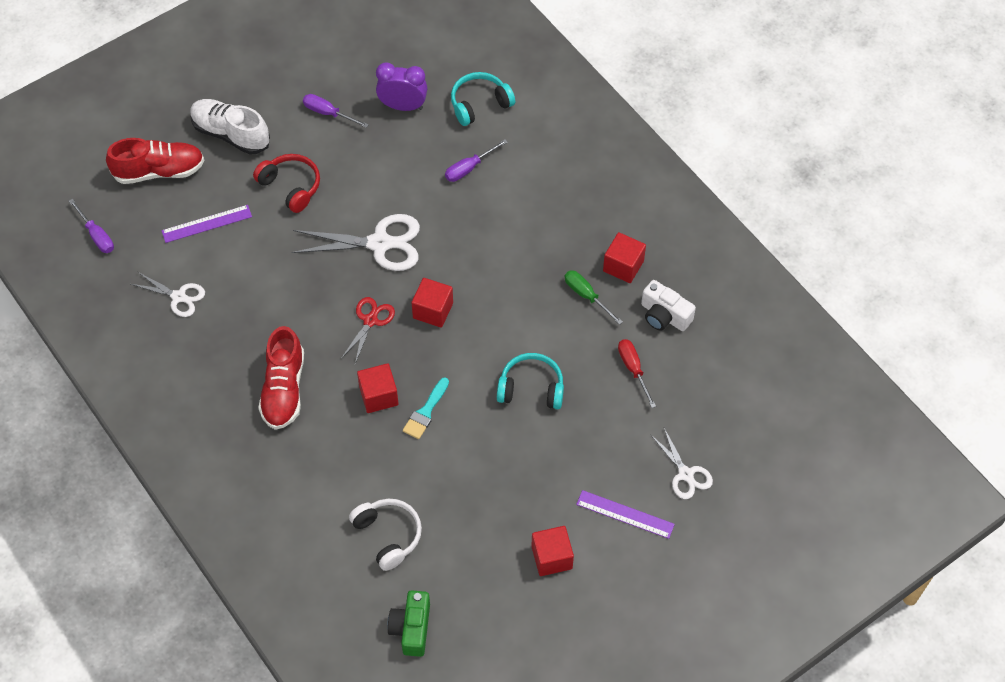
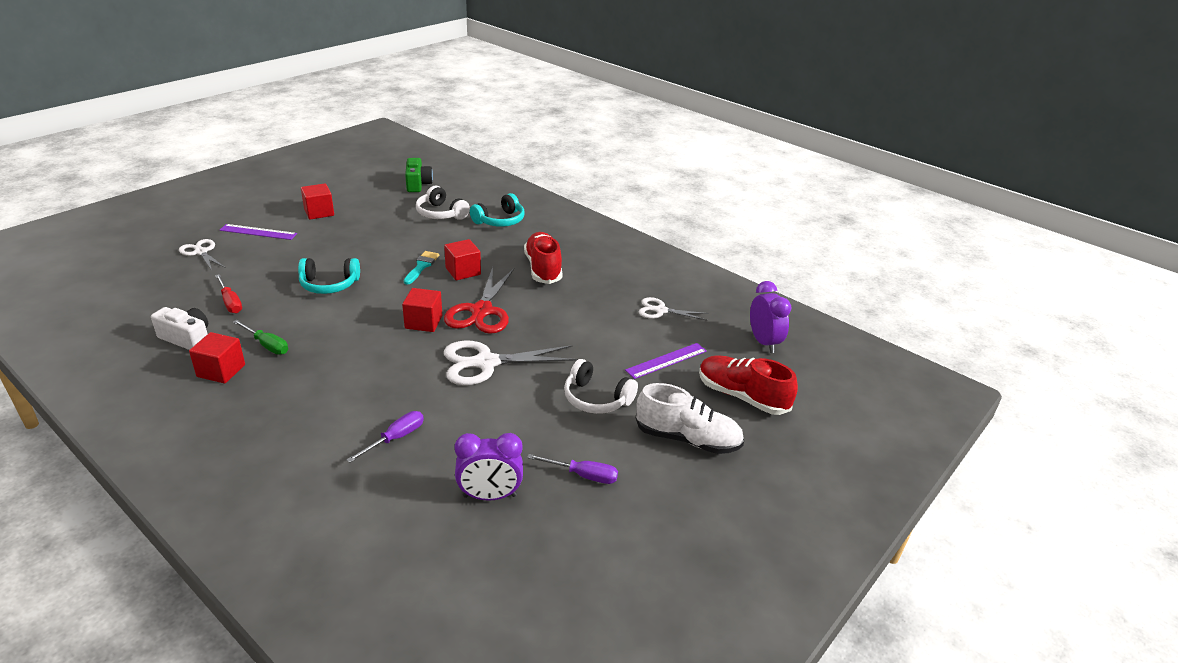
camera: 165 degrees right, 25 degrees down
(96, 235) = (763, 342): purple screwdriver -> purple clock
(159, 171) = (742, 396): red shoe -> red shoe turned 60 degrees clockwise
(291, 186) = (596, 399): red headphones -> white headphones
(370, 320) = (481, 311): red scissors -> red scissors, size x1.72
(479, 104) = (385, 512): turquoise headphones -> turquoise headphones (500, 221)

